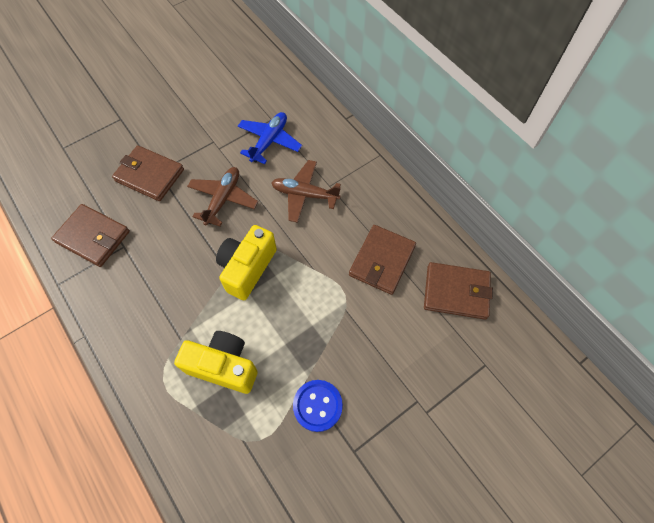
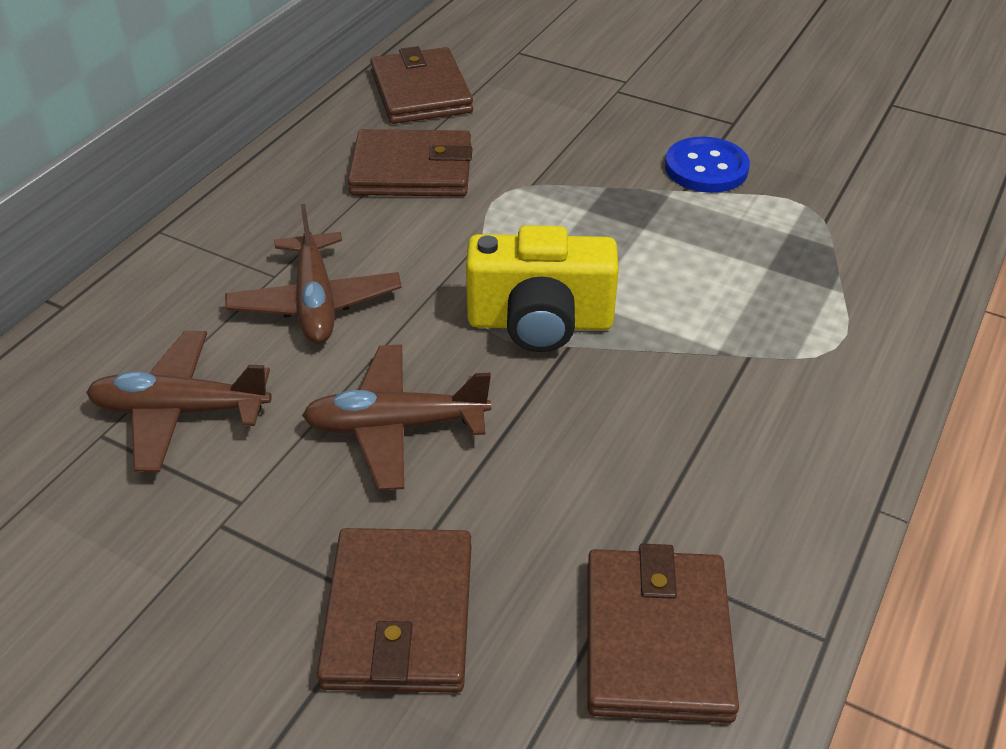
camera: 115 degrees left, 20 degrees down
(223, 366) = (742, 282): yellow camera -> none
(269, 141) = (180, 411): blue plane -> brown plane

